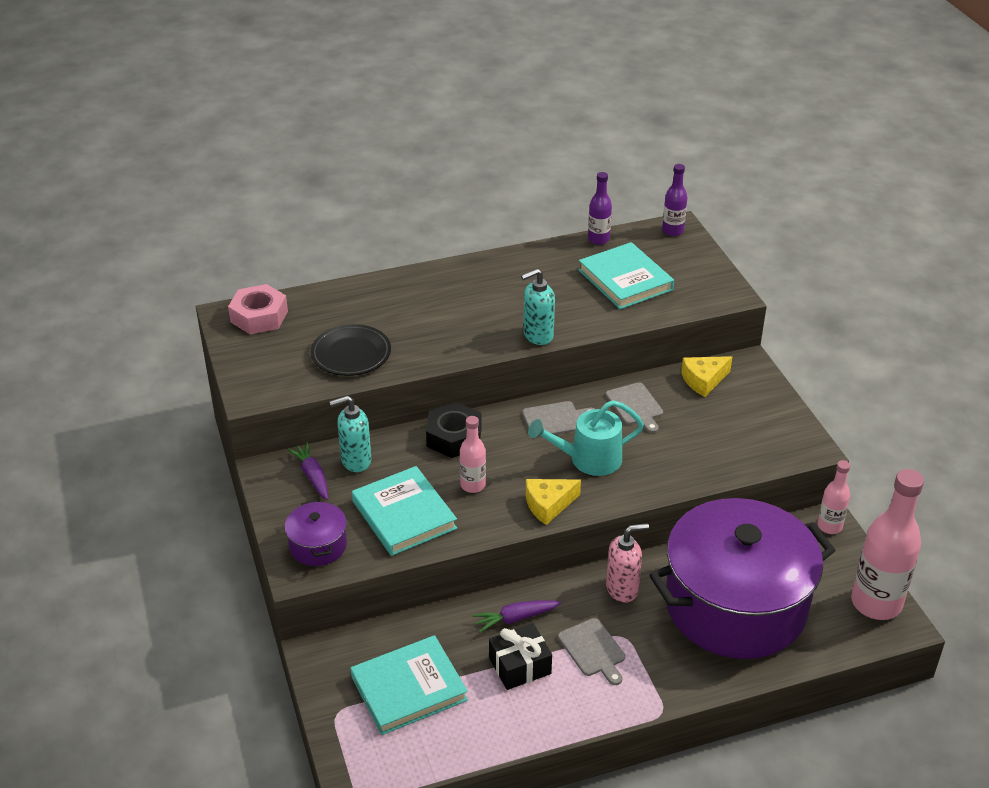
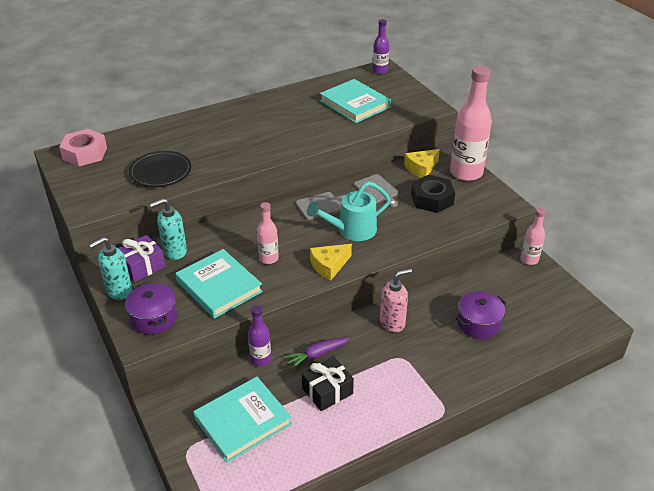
camera: 10 degrees left, 0 degrees up
(312, 476) = (142, 266): purple carrot -> purple gift
(454, 437) = (247, 226): black nut -> black nut (432, 199)
(537, 335) = (300, 146): turquoise soap dispenser -> turquoise soap dispenser (119, 291)
(593, 650) = (381, 371): grey cutting board -> none
(598, 239) = (329, 80): purple bottle -> purple bottle (261, 359)
(735, 605) = (478, 323): purple pot -> purple pot, size x0.40
(876, 603) = (577, 309): pink bottle -> pink bottle (466, 173)

